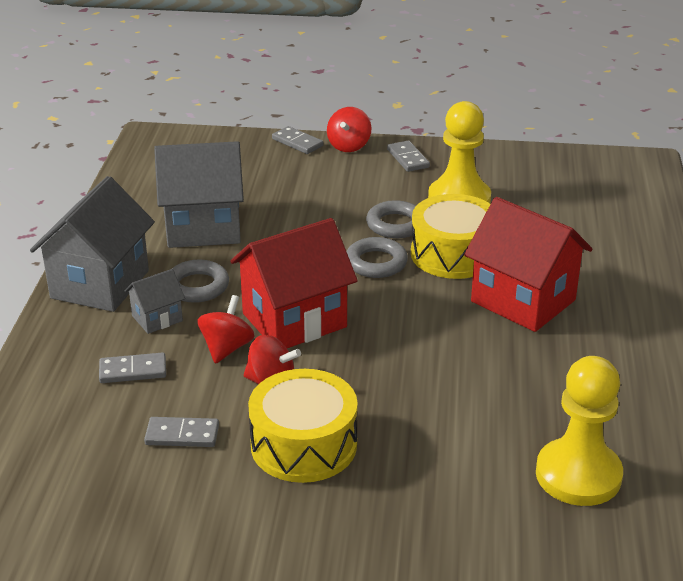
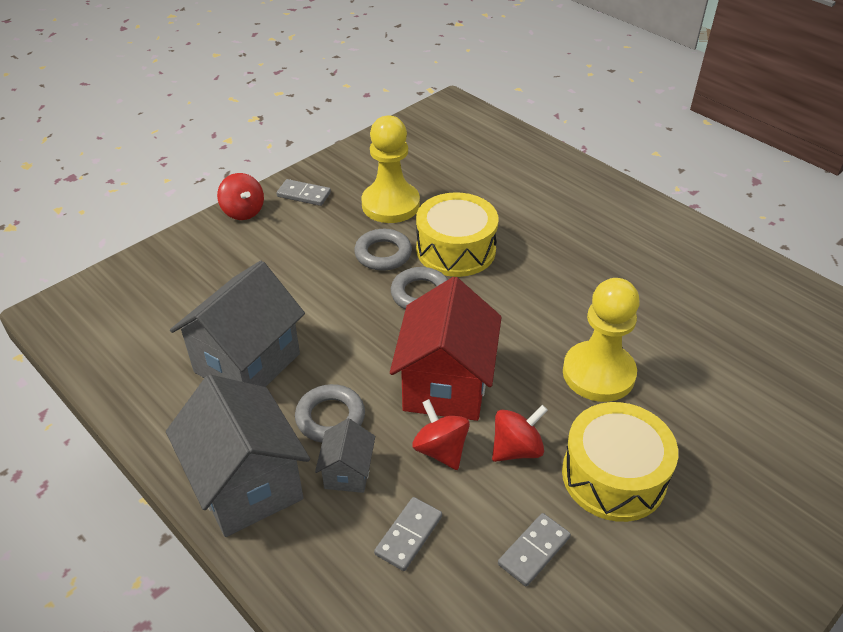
camera: 50 degrees left, 10 degrees up
(297, 142) = (197, 234): grey domino -> none
(523, 301) = (548, 253): red house -> none
(578, 475) = (762, 349): yellow pawn -> yellow pawn (598, 373)

